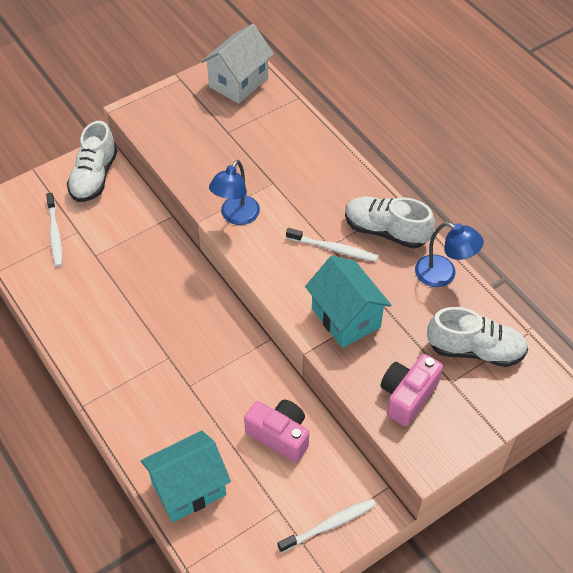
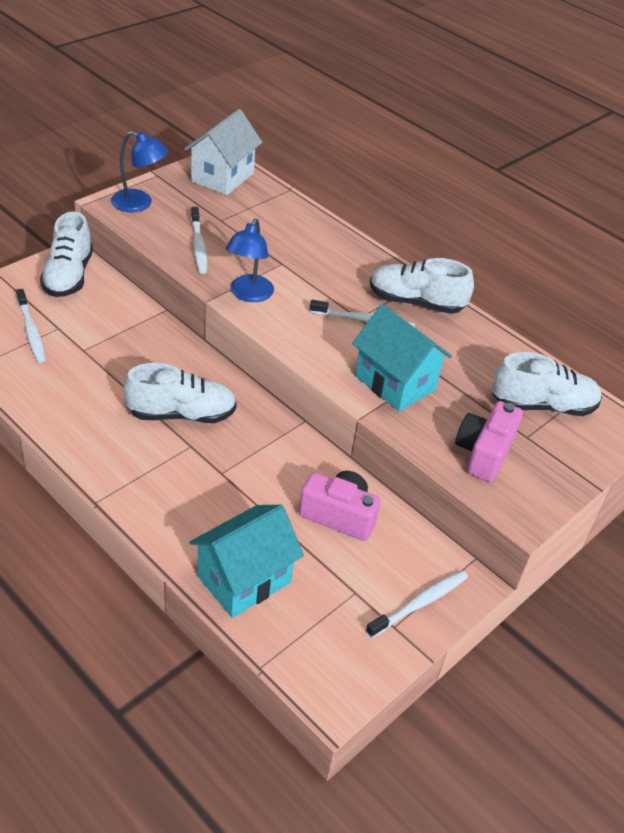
camera: 15 degrees left, 10 degrees down
(166, 325) = (181, 414): none -> white shoe
(202, 160) = (198, 245): none -> white toothbrush
(443, 275) = (488, 339): blue lamp -> blue lamp (139, 204)

